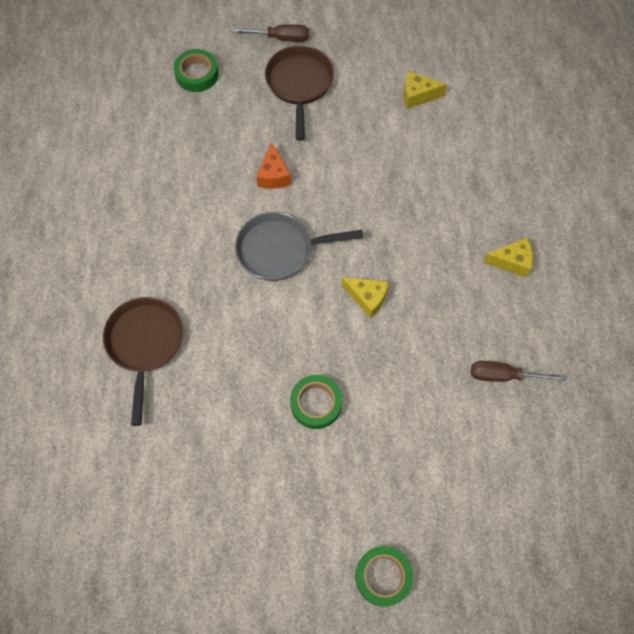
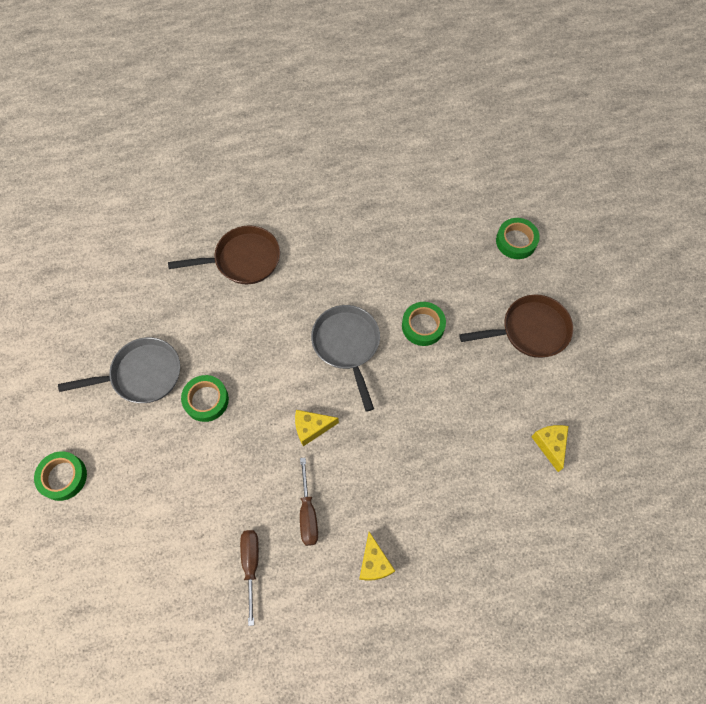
camera: 80 degrees right, 0 degrees up
(270, 475) = (142, 375): none -> grey pan
(273, 175) = (423, 326): orange cheese -> green tape
(280, 38) = (581, 304): brown screwdriver -> brown screwdriver (308, 513)
(367, 298) = (311, 428): yellow cheese -> yellow cheese turned 60 degrees clockwise

